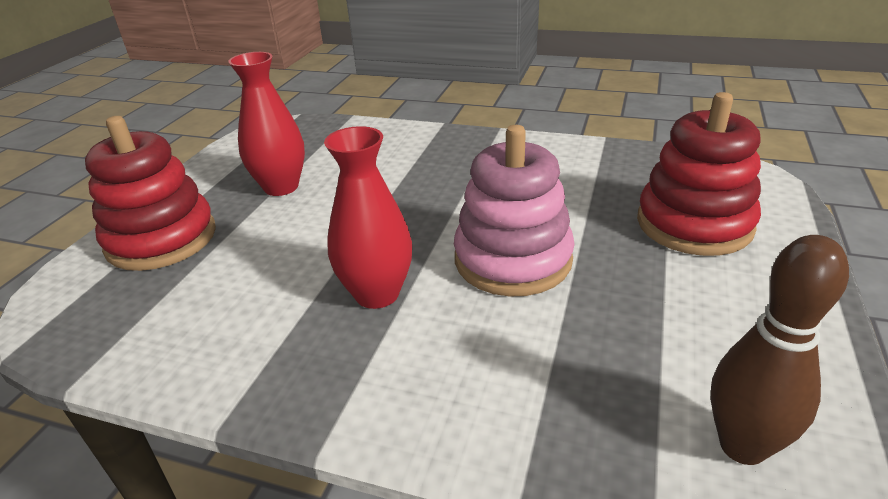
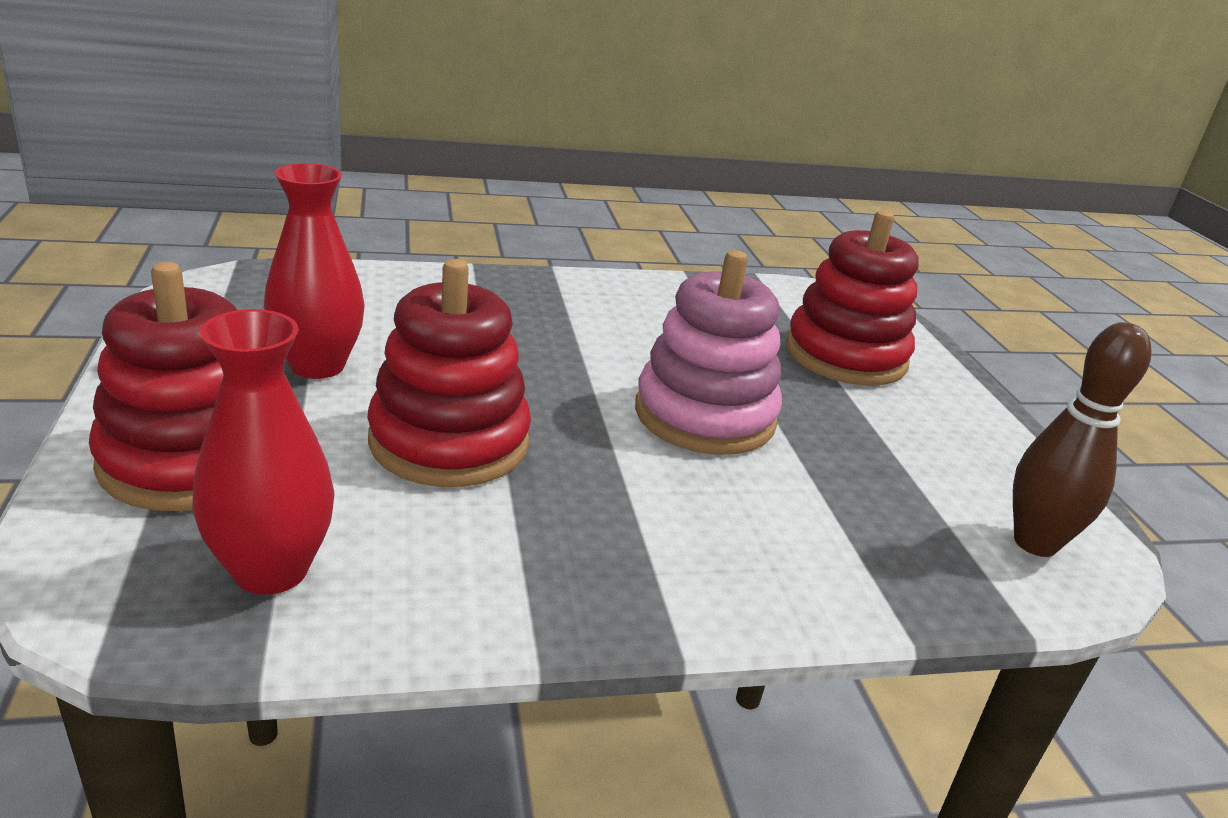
camera: 35 degrees left, 5 degrees down
(310, 251) = (449, 442): none -> red stacking toy
(377, 294) = (587, 477): red vase -> red vase (271, 570)

